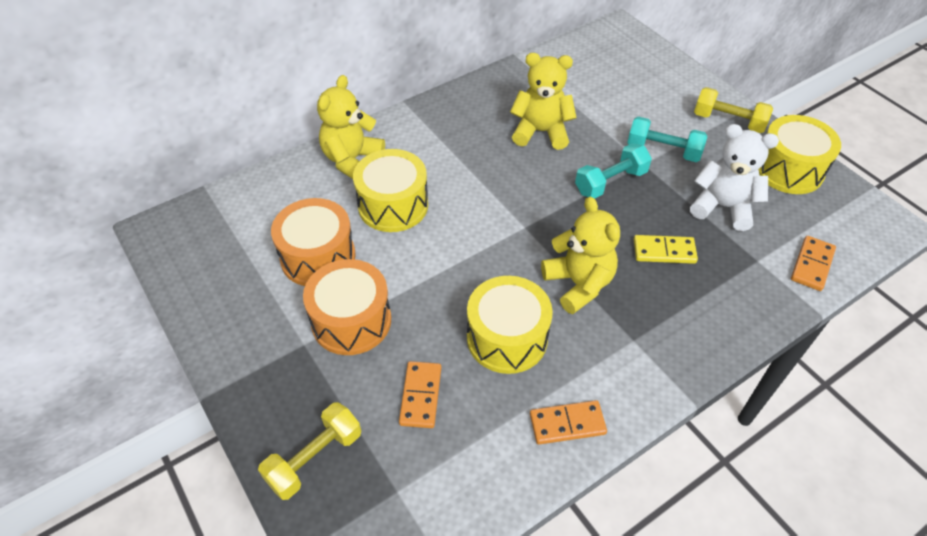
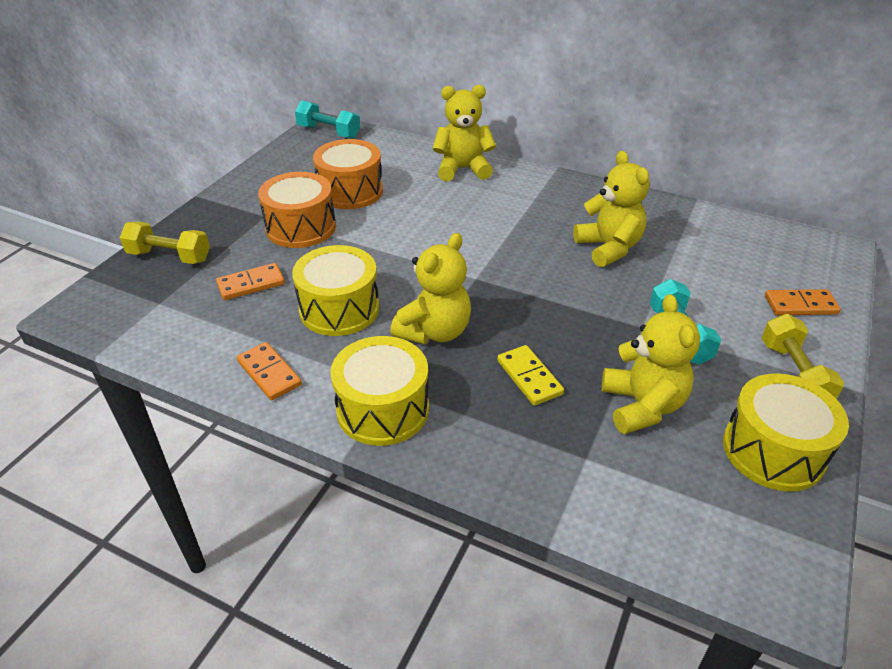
camera: 60 degrees right, 10 degrees down
(393, 205) = (434, 204): yellow drum -> yellow drum (383, 409)
(610, 182) = (589, 312): turquoise dumbbell -> turquoise dumbbell (329, 132)
(722, 207) = (642, 406): white teddy bear -> yellow teddy bear
(812, 265) = (626, 512): orange domino -> orange domino (800, 305)

